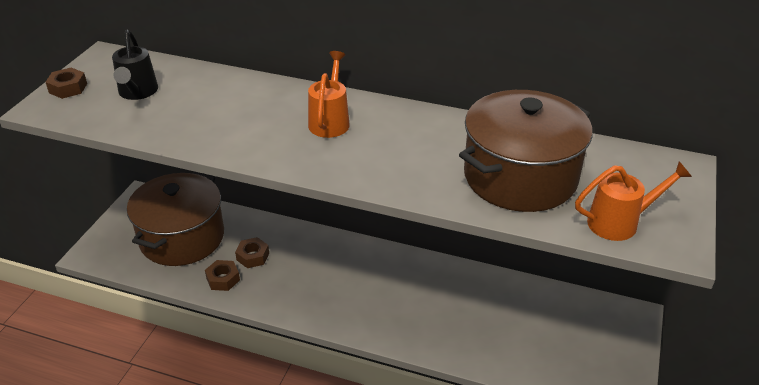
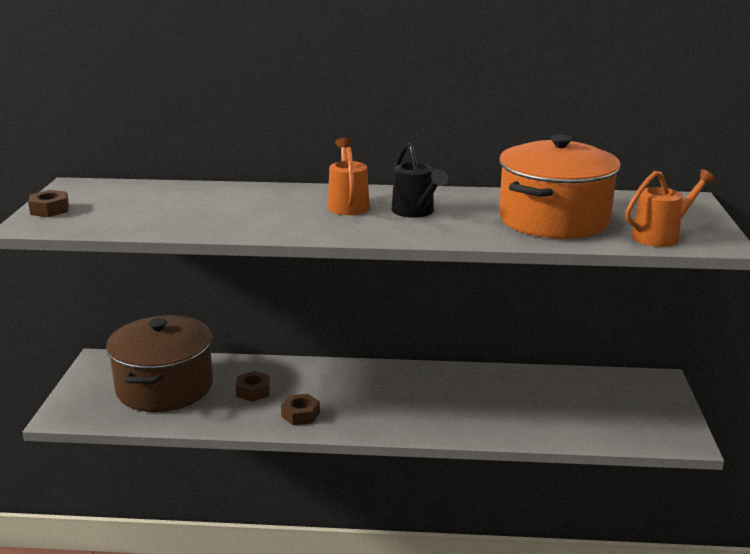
camera: 15 degrees left, 15 degrees down
(137, 93) = (131, 206): black watering can -> black watering can (416, 212)
(223, 279) = (229, 414): brown nut -> brown nut (300, 415)
(520, 177) = (553, 220): brown pot -> orange pot

